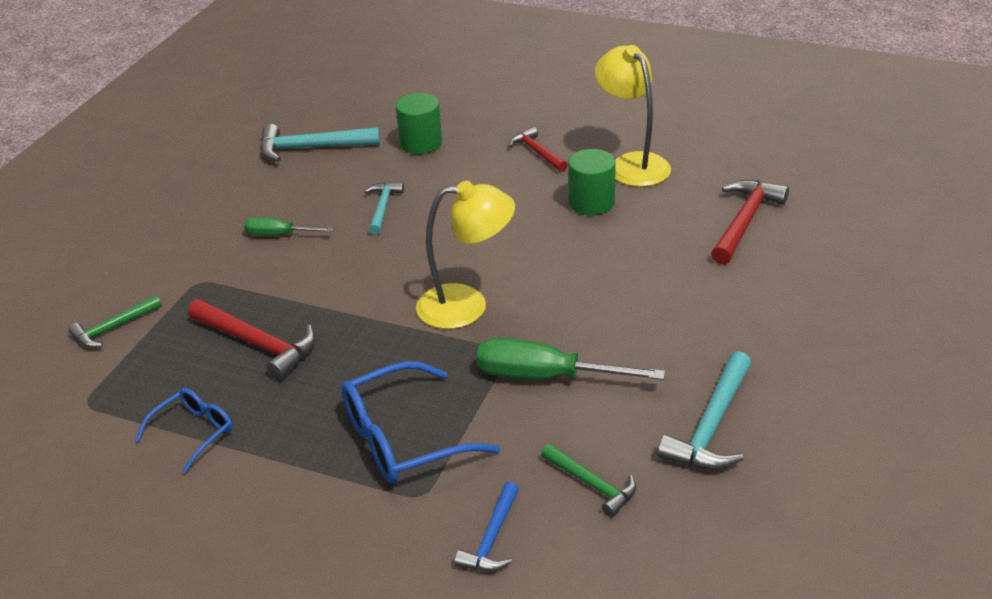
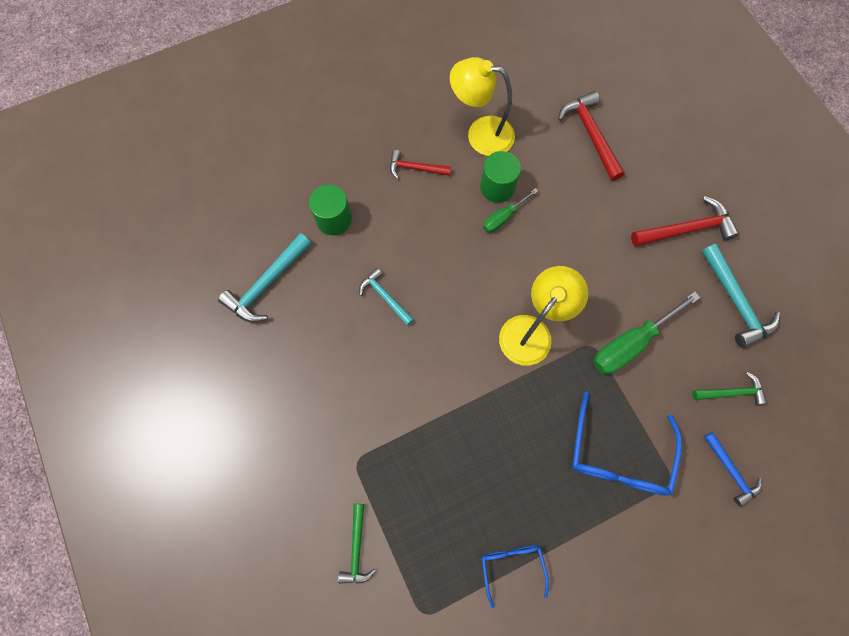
camera: 50 degrees left, 35 degrees up
(258, 344) = (459, 471): red hammer -> red hammer (686, 229)
(278, 235) = (351, 378): green screwdriver -> green screwdriver (503, 217)

